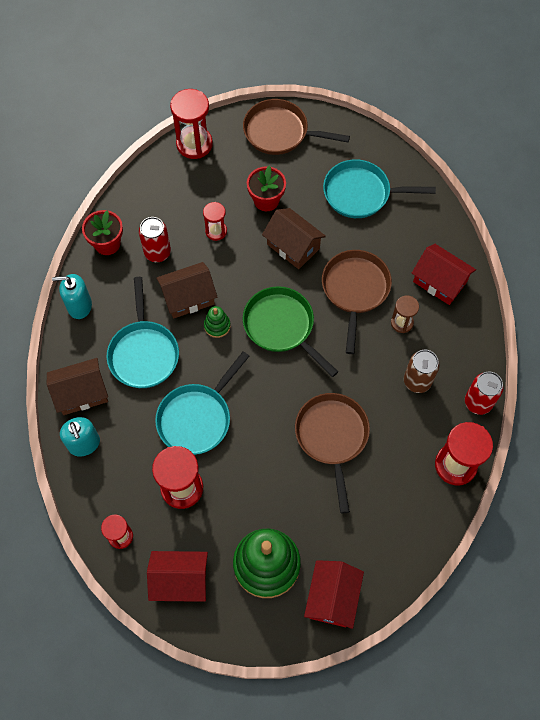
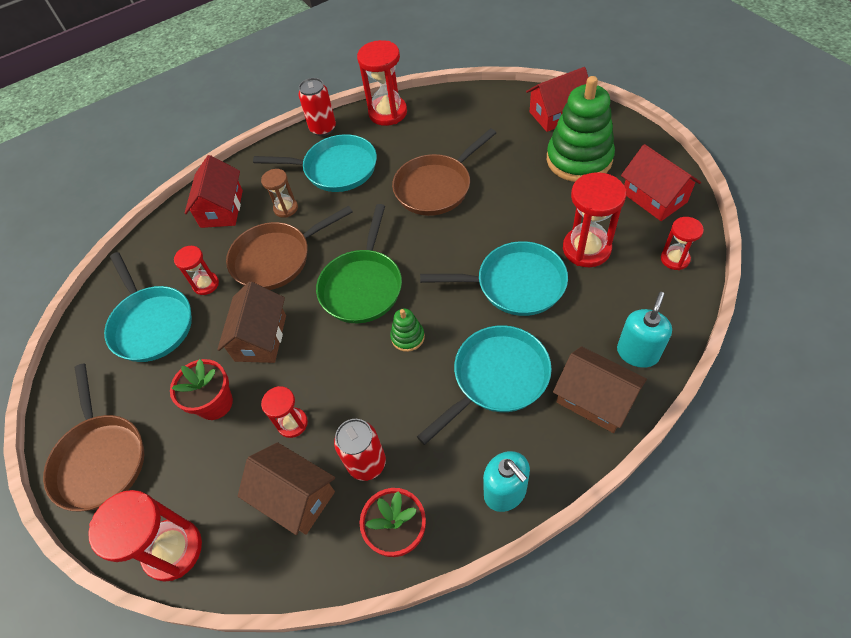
camera: 120 degrees left, 10 degrees down
(188, 297) = (398, 387): brown house -> brown house (295, 496)
(369, 237) = (206, 284): none -> red hourglass
(417, 381) = (335, 169): brown can -> turquoise pan

